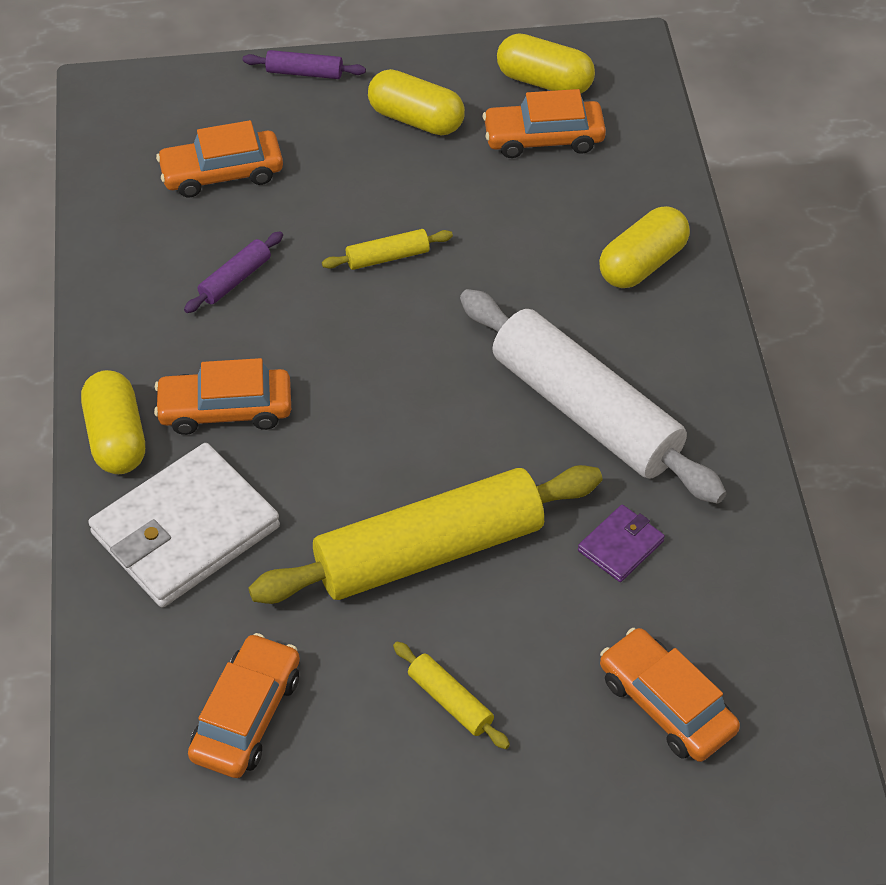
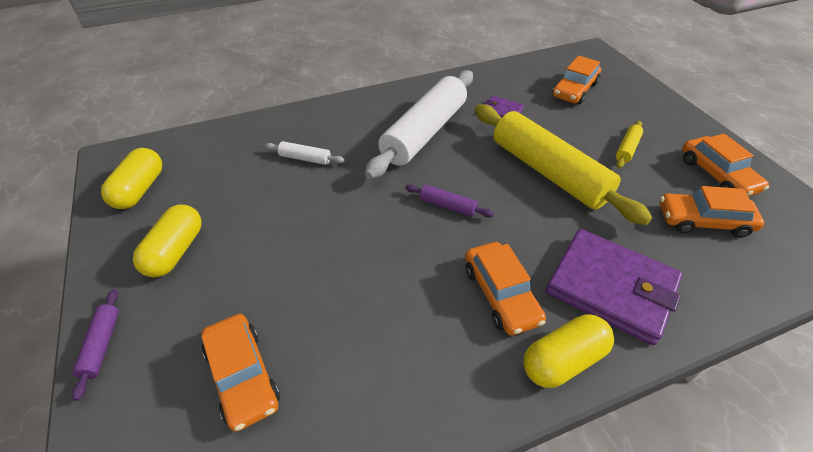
camera: 105 degrees left, 5 degrees down
(185, 530) = (611, 287): white wallet -> purple wallet
(235, 279) = (371, 326): purple rolling pin -> purple rolling pin (447, 206)
(387, 257) = (327, 237): yellow rolling pin -> none
(543, 138) = (200, 181): orange car -> orange car (717, 175)
(560, 250) = (305, 158): none -> white rolling pin
(642, 263) = (310, 127): yellow capsule -> none

